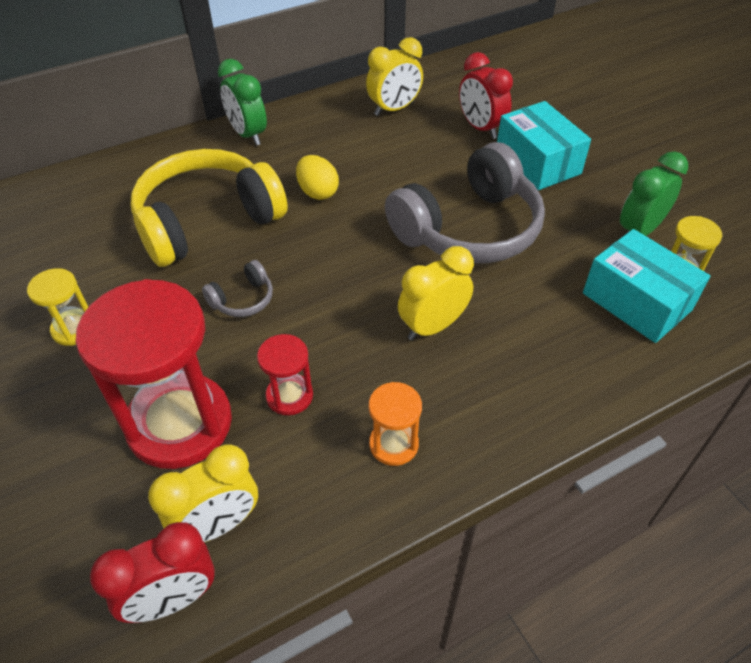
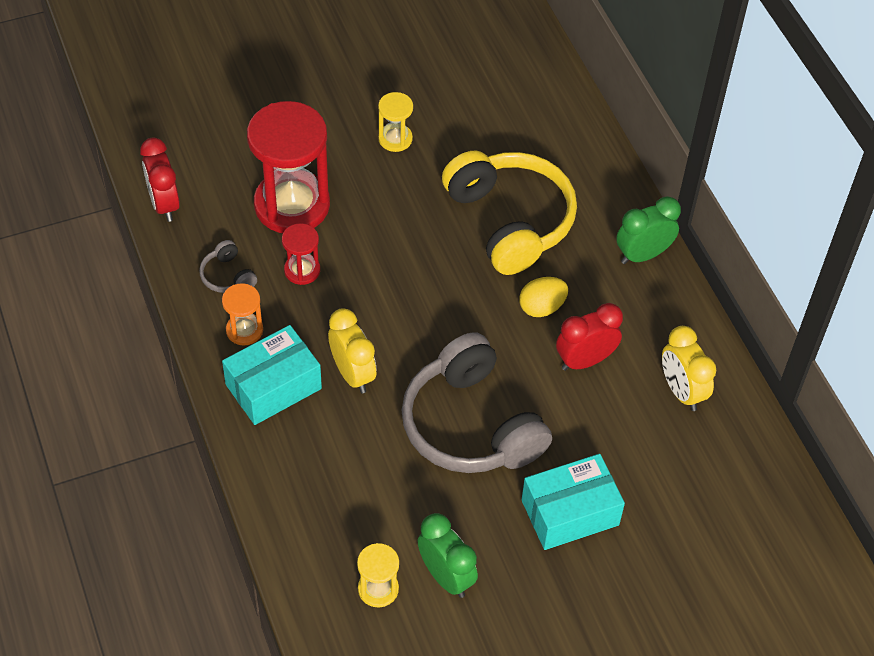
camera: 95 degrees right, 5 degrees up
(218, 524) = (207, 226): yellow clock -> none
(243, 299) = (407, 244): grey headphones -> grey headphones (227, 276)
(480, 128) = (638, 470): red clock -> red clock (585, 360)
(637, 301) = (352, 541): turquoise box -> turquoise box (273, 386)

